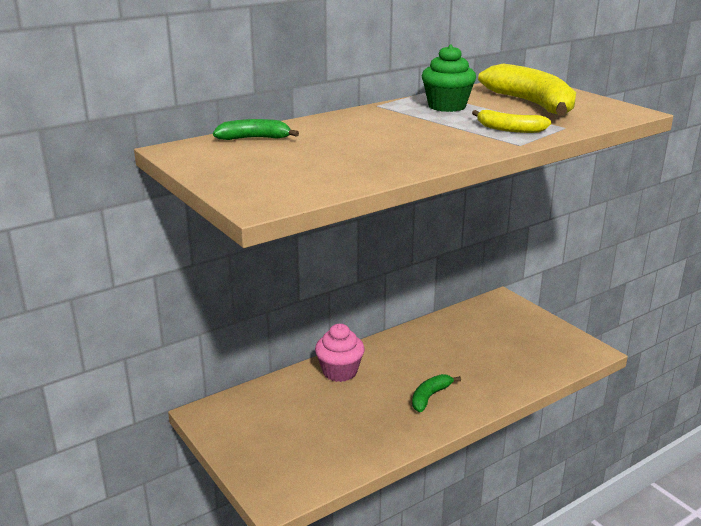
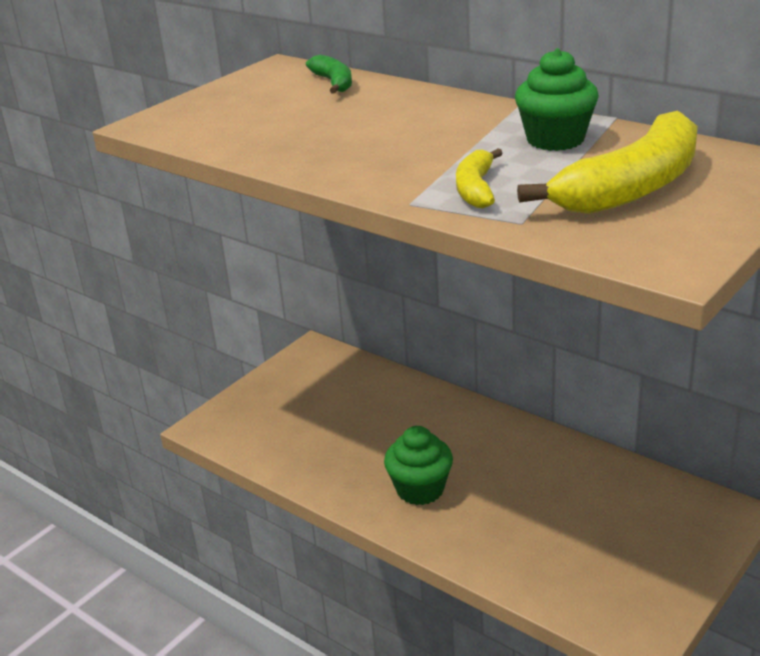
camera: 75 degrees right, 5 degrees up
(339, 372) = (433, 410): pink cupcake -> none
(430, 397) = (420, 489): green banana -> green cupcake

